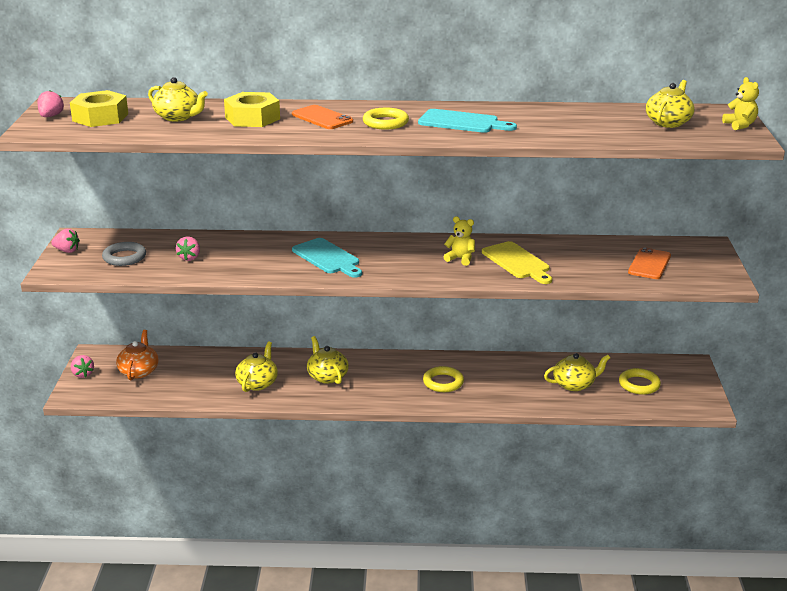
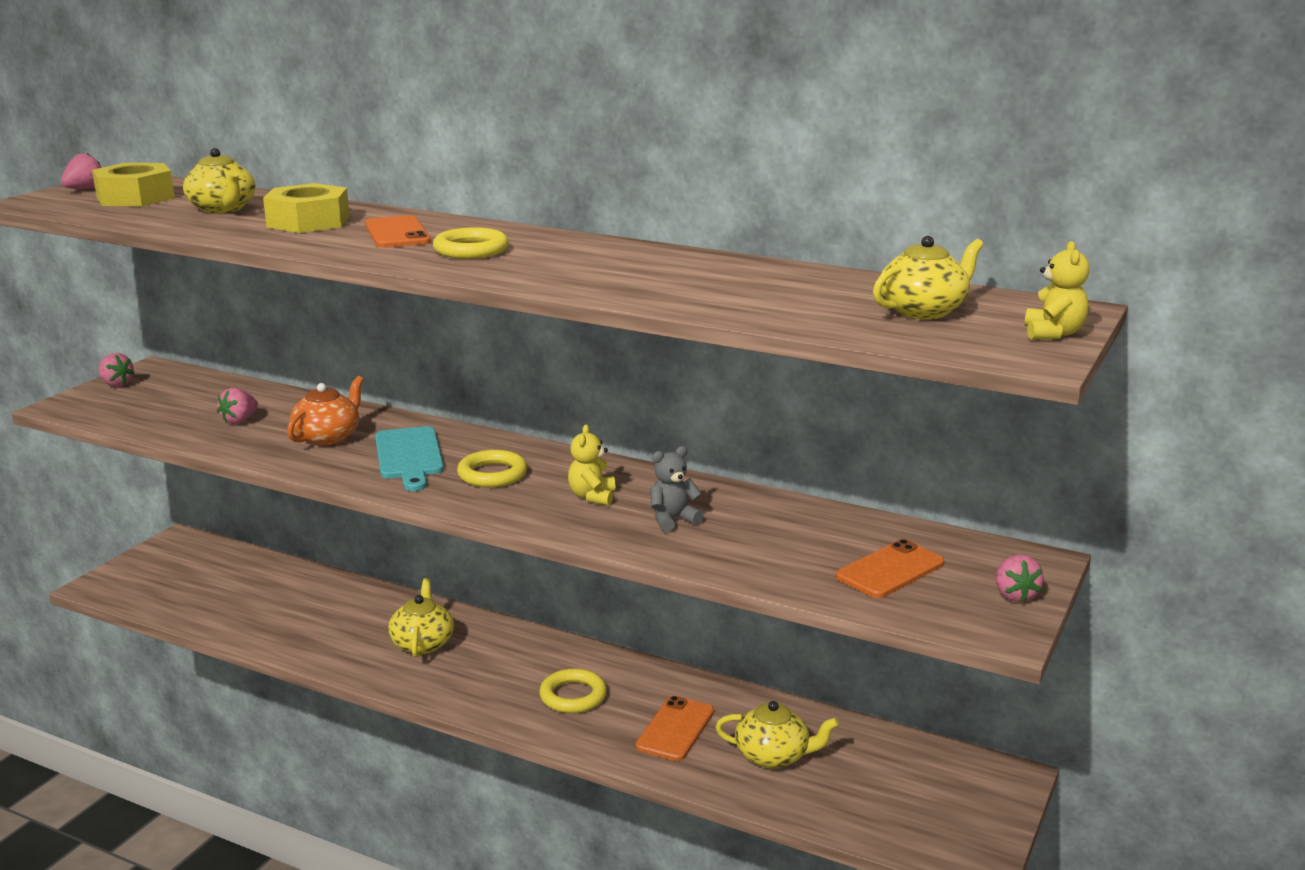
camera: 25 degrees right, 5 degrees down
(83, 374) = (138, 562): pink strawberry -> pink strawberry (1015, 595)
(124, 257) = (166, 405): grey ring -> none
(139, 371) = (203, 575): orange teapot -> orange teapot (328, 437)
(257, 383) = (324, 629): yellow teapot -> none
(460, 259) = (592, 496): yellow teddy bear -> yellow teddy bear turned 135 degrees counterclockwise
(462, 122) = (582, 264): turquoise cutting board -> none
(513, 385) = (675, 729): none -> orange phone
(517, 262) = (672, 520): yellow cutting board -> grey teddy bear
(639, 384) = (883, 786): yellow ring -> yellow ring (492, 474)

